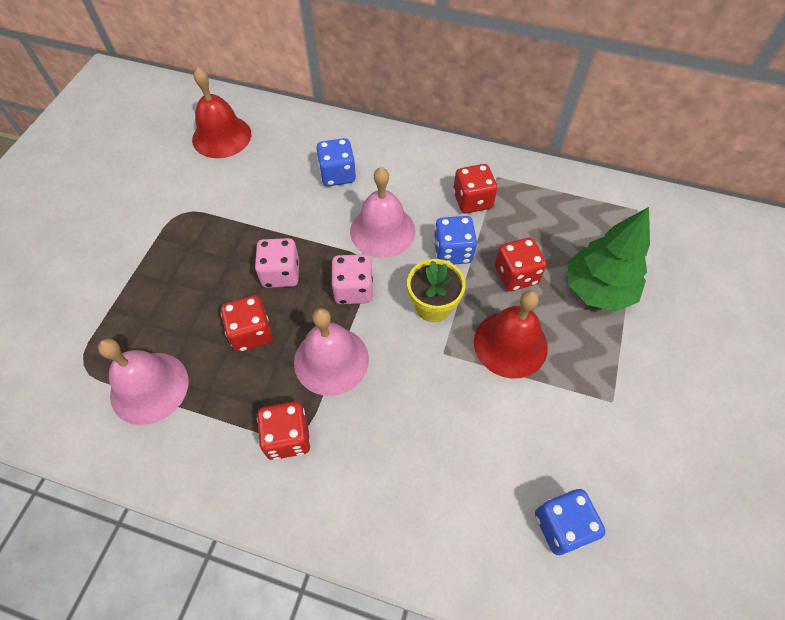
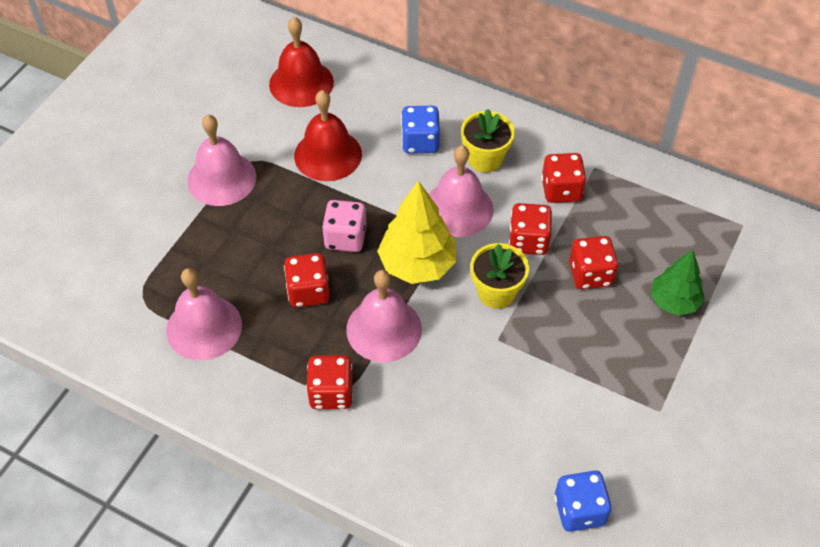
camera: 10 degrees right, 5 degrees down
(155, 233) = (221, 178): none -> pink bell
(353, 290) = (417, 264): pink dice -> yellow tree
(399, 182) = (485, 159): none -> yellow flower pot
(452, 252) = (528, 241): blue dice -> red dice
(510, 344) = (568, 341): red bell -> red bell (328, 155)
(597, 290) = (674, 301): green tree -> green tree, size x0.66

